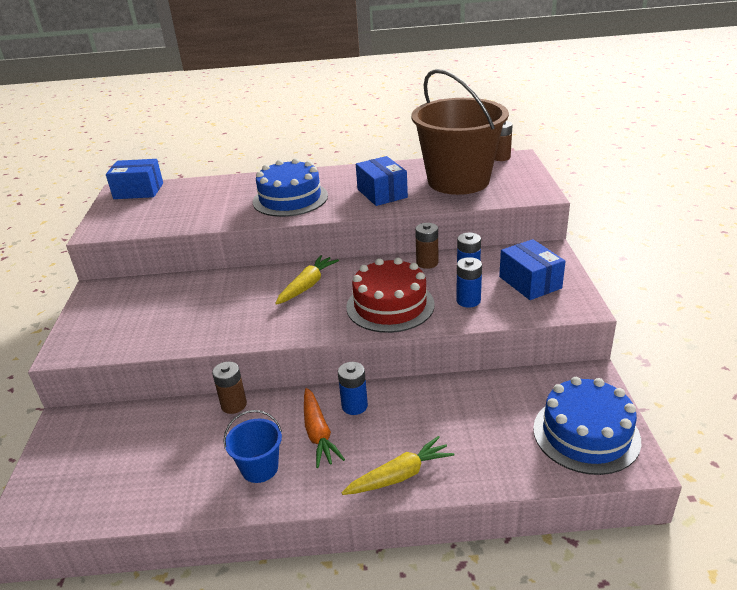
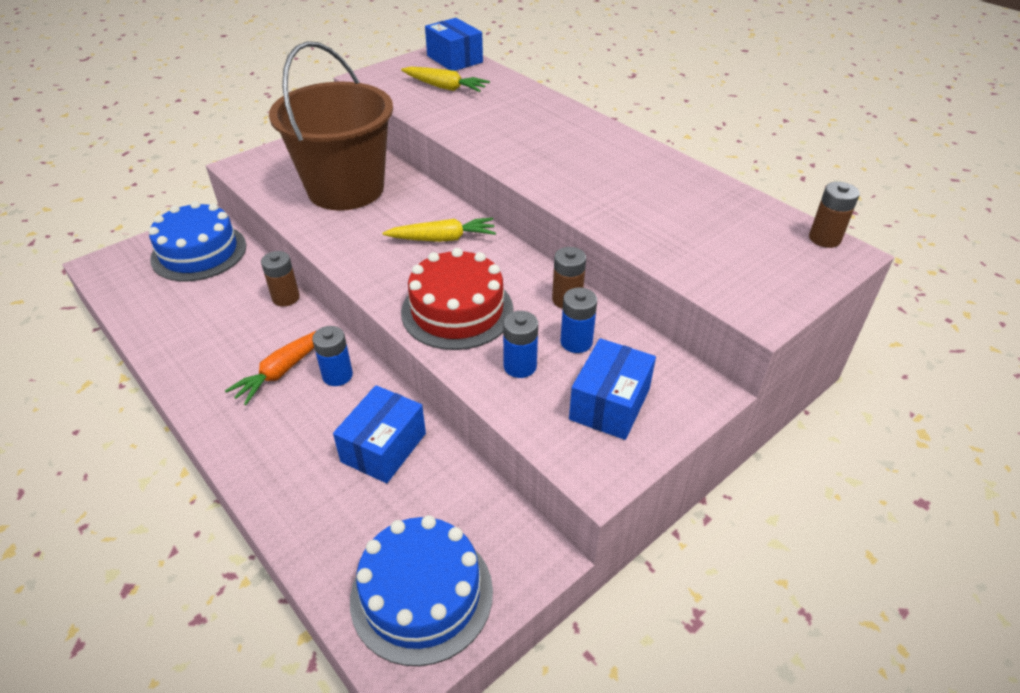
camera: 50 degrees right, 10 degrees up
(260, 468) = (216, 358): blue bucket -> none
(290, 199) = (531, 140): blue cake -> blue cake (199, 252)
(382, 193) = (611, 190): blue box -> blue box (384, 447)
(400, 475) = (259, 457): yellow carrot -> yellow carrot (445, 87)
(458, 181) = (711, 231): brown bucket -> brown bucket (346, 189)

